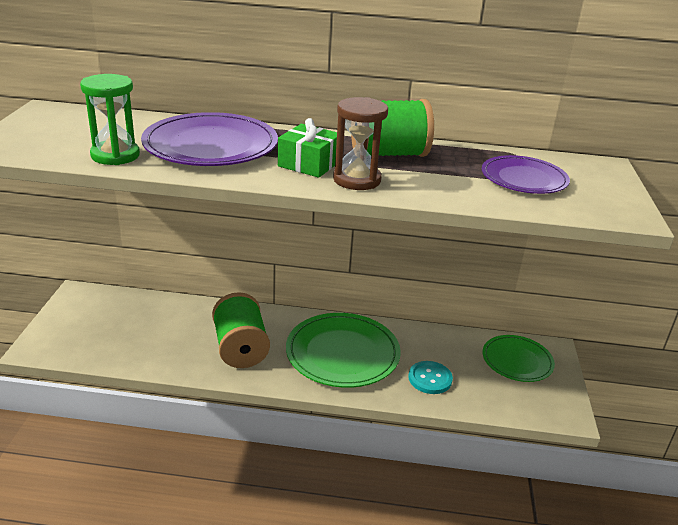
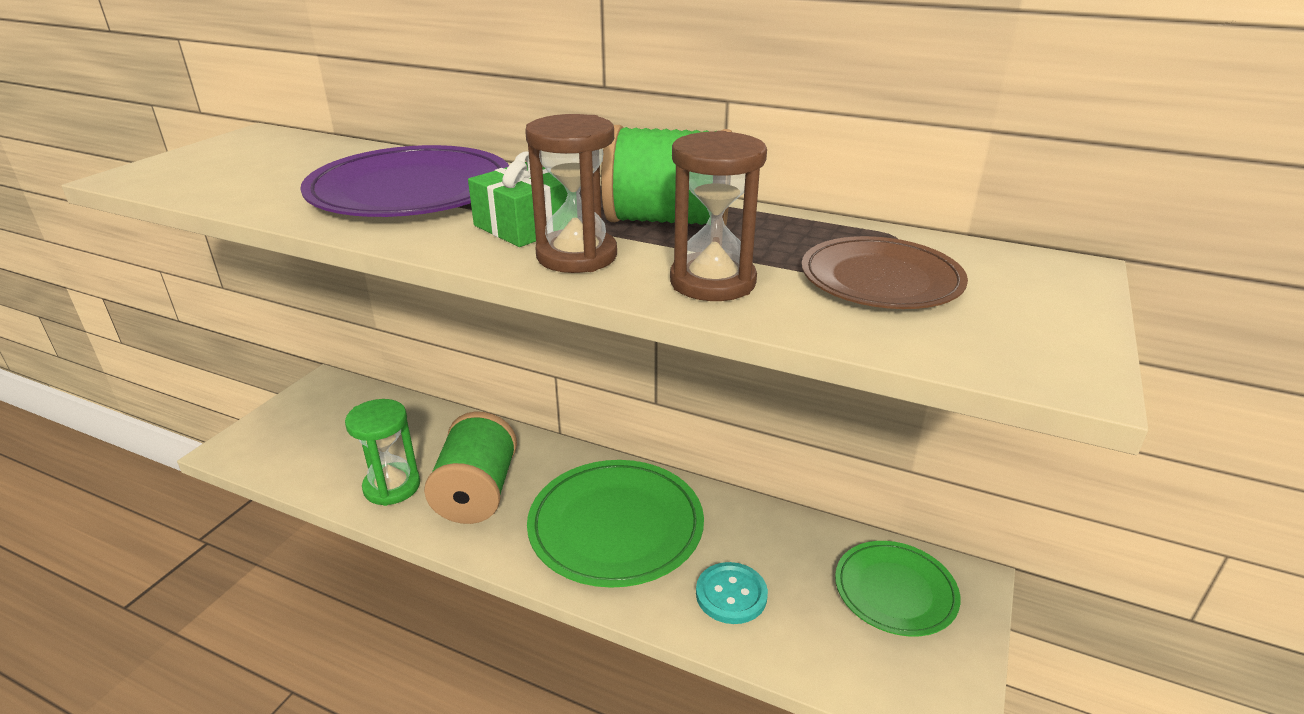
camera: 20 degrees right, 0 degrees up
(115, 155) = (267, 194): green hourglass -> green hourglass (392, 486)
(442, 188) = (712, 282): none -> brown hourglass
(524, 178) = (881, 279): purple plate -> brown plate

